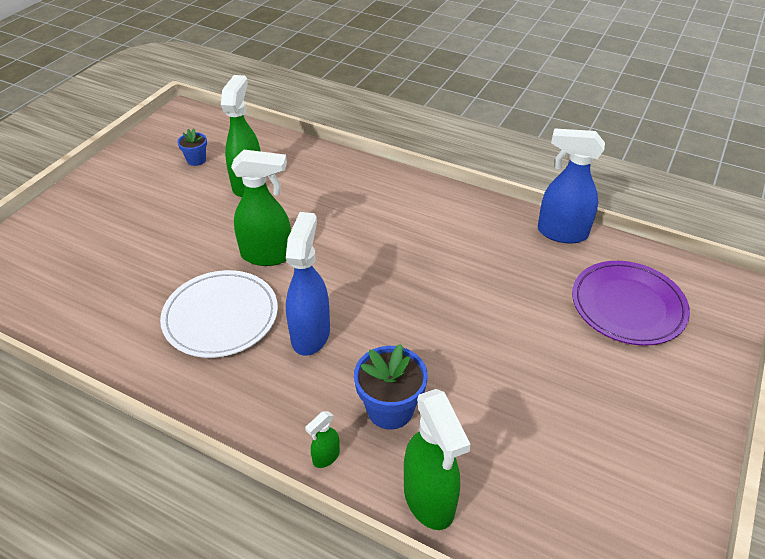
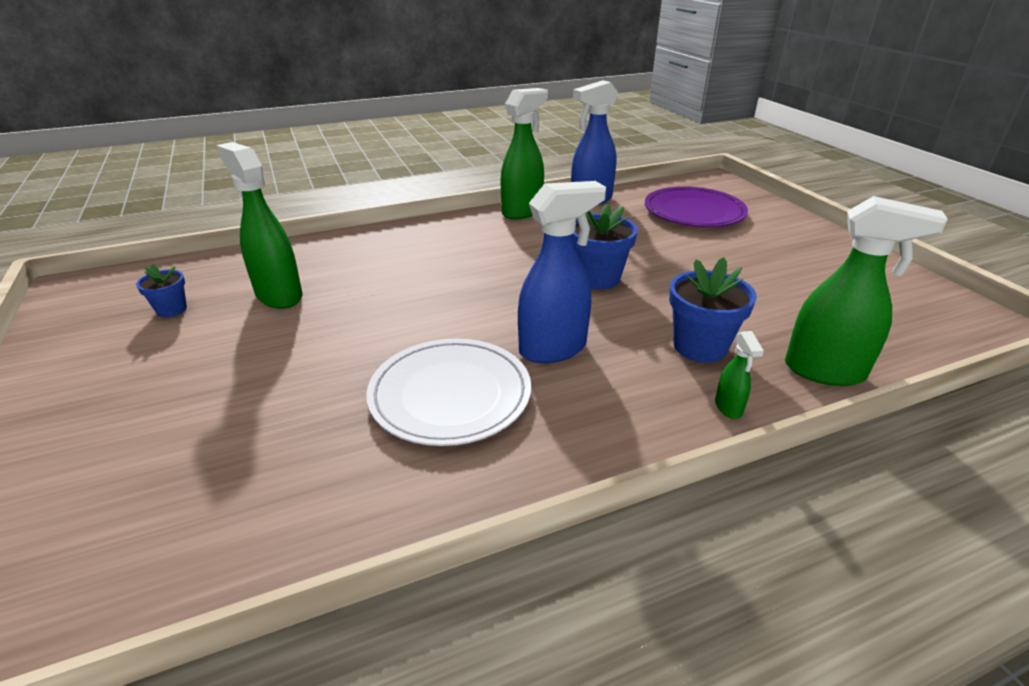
camera: 50 degrees left, 10 degrees down
(267, 255) = (405, 328): green spray bottle -> green spray bottle (522, 211)
(311, 334) = (553, 349): blue spray bottle -> blue spray bottle turned 105 degrees clockwise
(429, 307) = (597, 278): none -> blue flower pot

